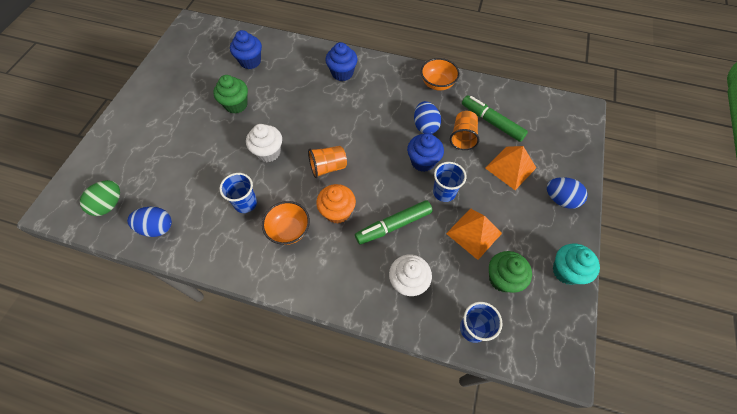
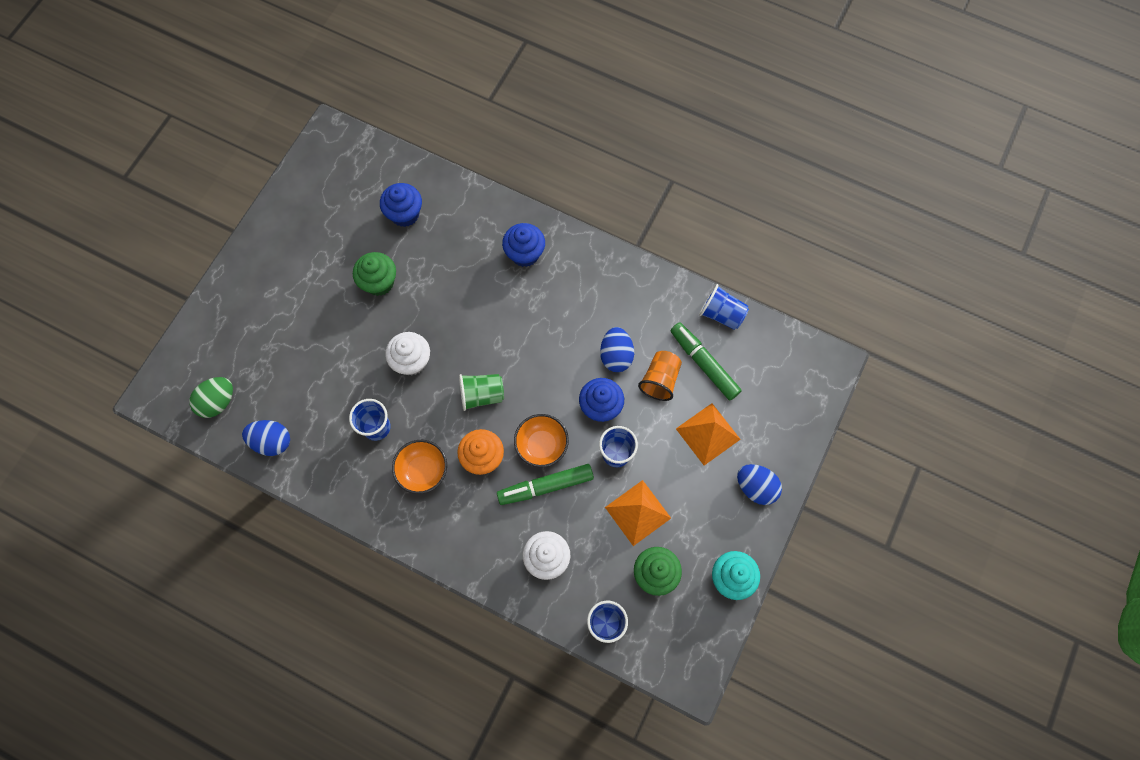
camera: 10 degrees right, 10 degrees up
(328, 167) = (482, 395): orange cup -> green cup
(437, 83) = (648, 291): orange bowl -> orange bowl (541, 445)
(494, 90) = (721, 314): none -> blue cup

